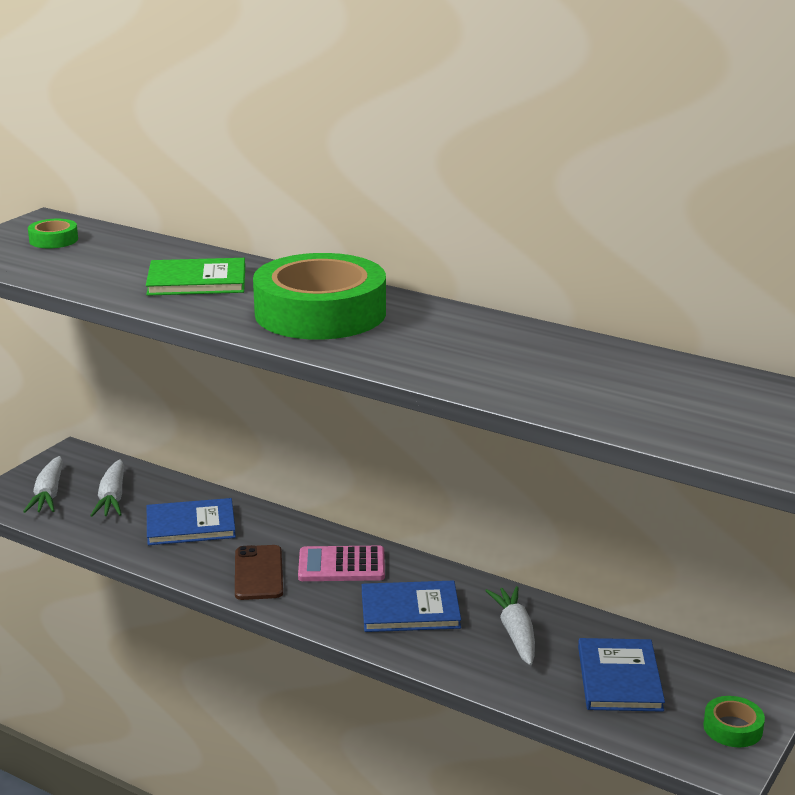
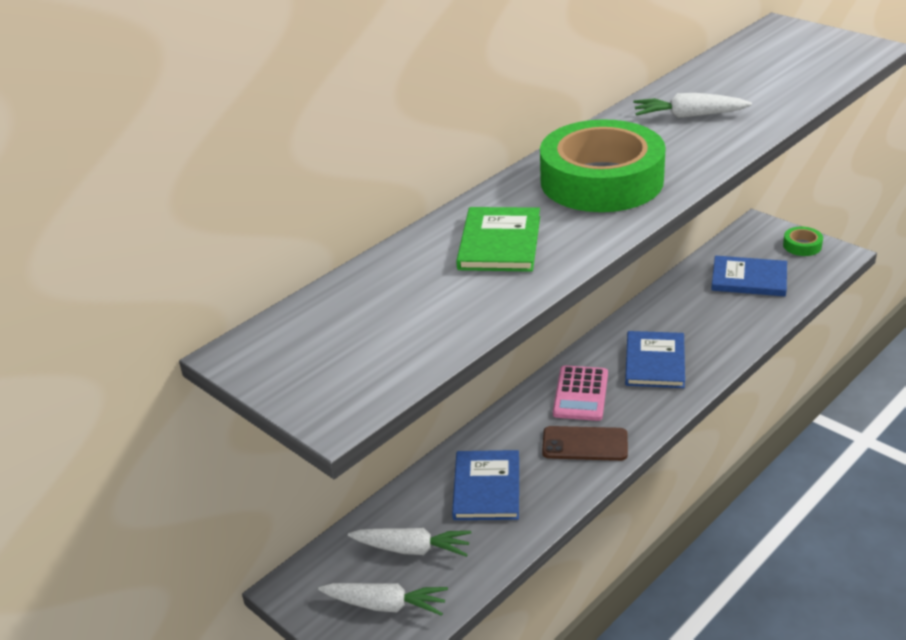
camera: 75 degrees left, 10 degrees up
(53, 240) = (323, 342): green tape -> none
(515, 633) = (691, 315): white carrot -> white carrot (688, 116)

